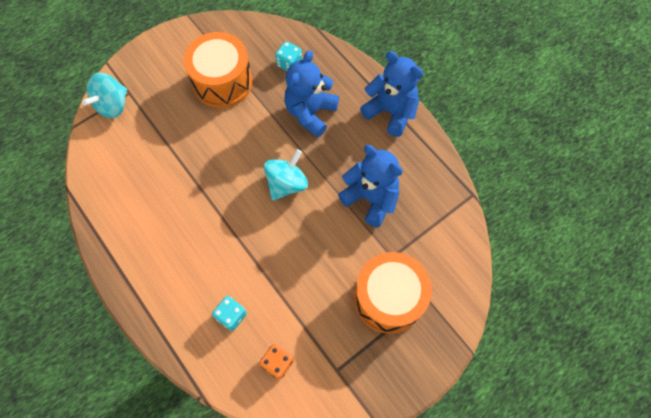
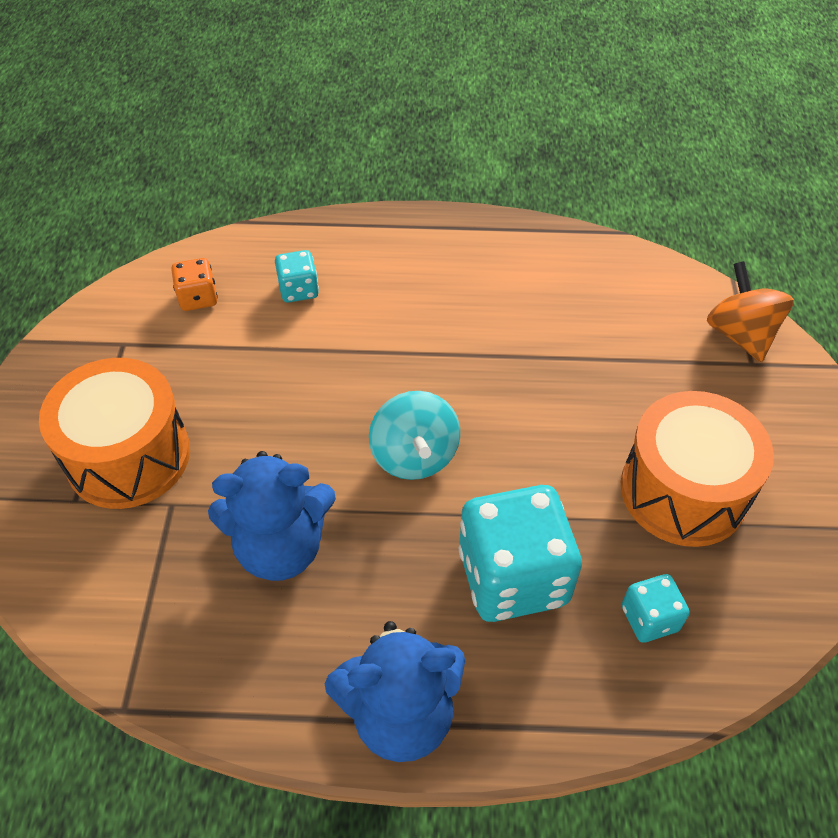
camera: 130 degrees right, 15 degrees down
(113, 105) = (740, 334): turquoise spinning top -> orange spinning top
(310, 113) = (513, 577): blue teddy bear -> turquoise dice

